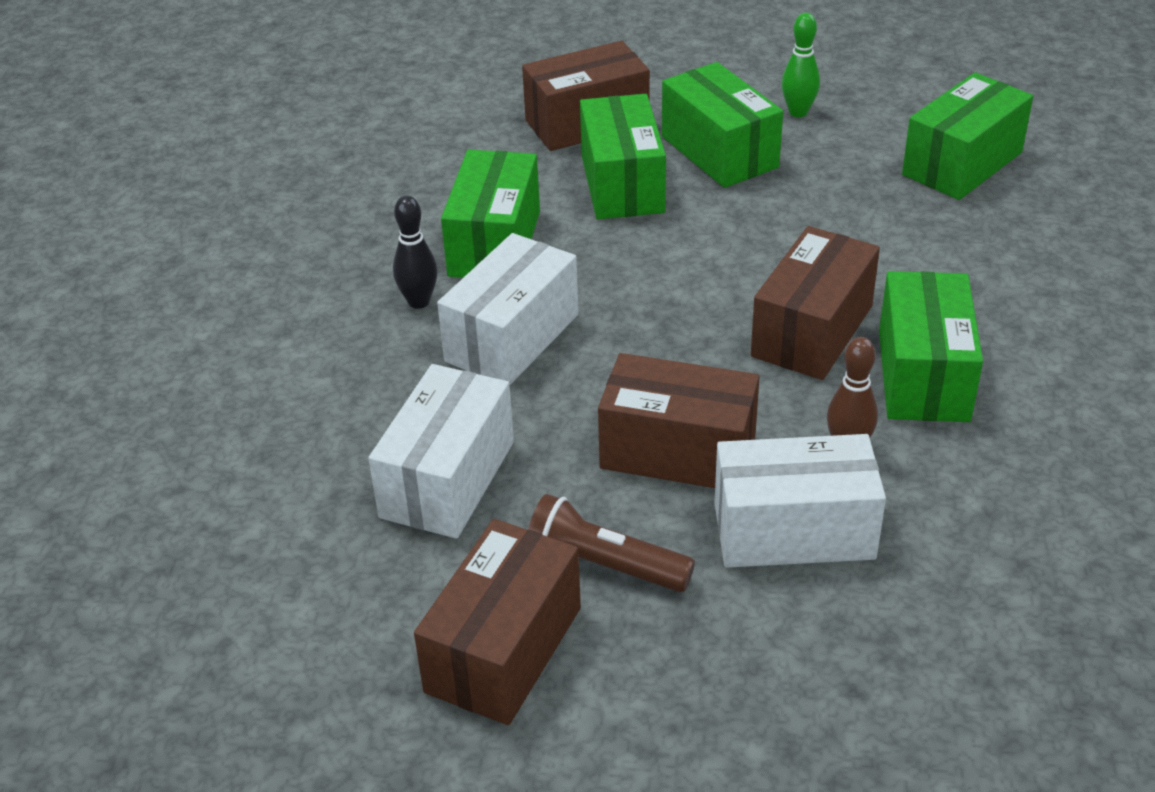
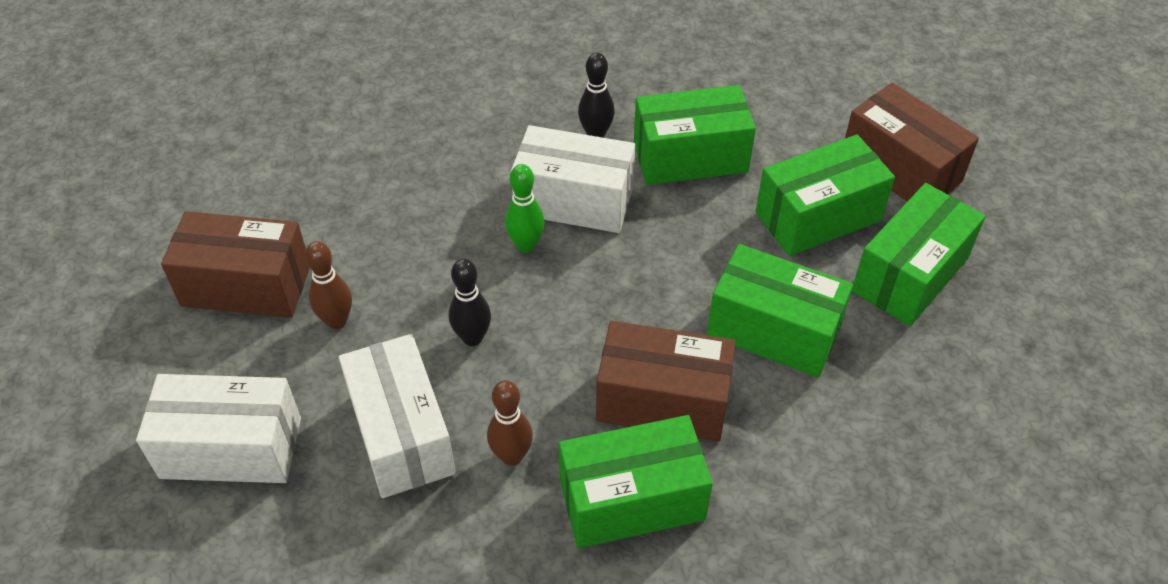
camera: 70 degrees right, 10 degrees up
(448, 479) = (403, 209): white box -> white box (231, 448)
(603, 565) = (337, 321): brown flashlight -> brown bowling pin
(678, 452) = (472, 338): brown box -> black bowling pin
(798, 112) = (1020, 323): green bowling pin -> green bowling pin (526, 245)
(962, 163) = (1010, 487): green box -> green box (773, 331)

